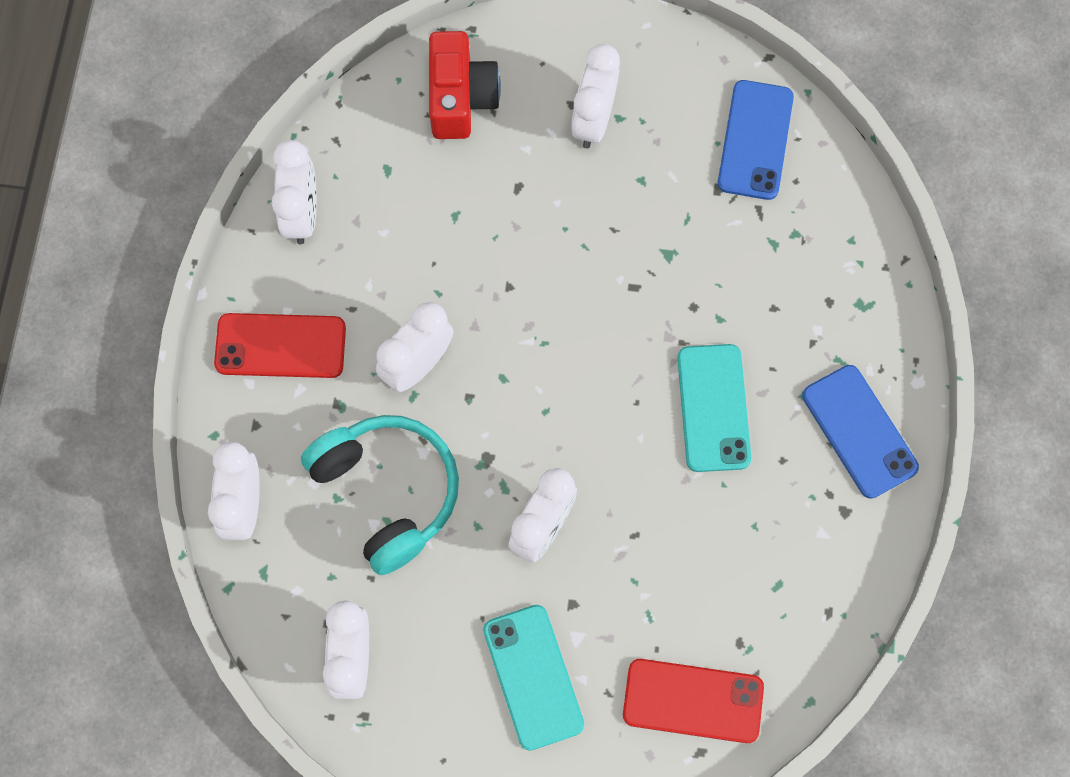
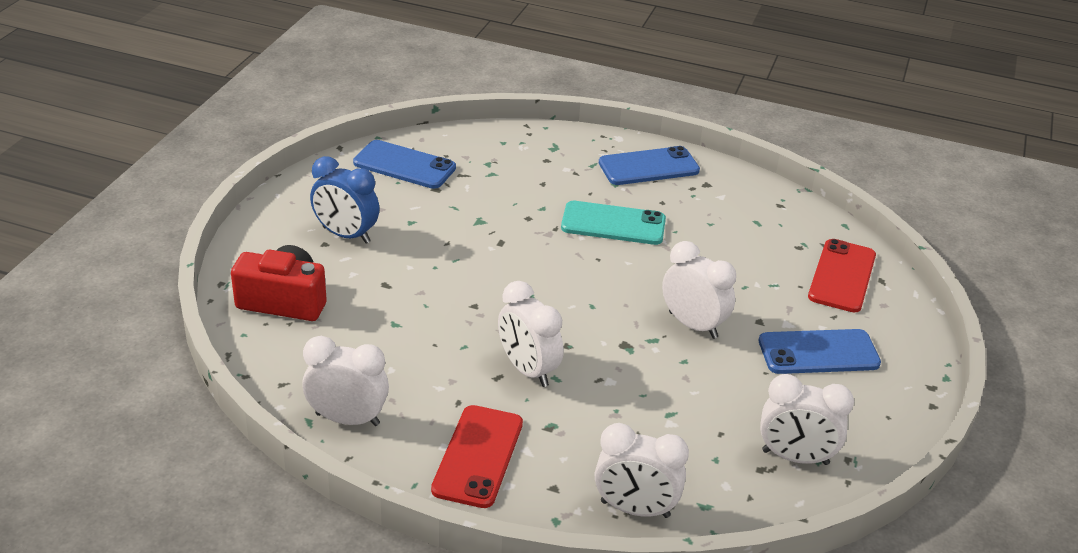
camera: 80 degrees left, 35 degrees down
(388, 492) = (642, 408): turquoise headphones -> none
(533, 677) = (818, 352): turquoise phone -> blue phone
(593, 120) = (346, 235): white clock -> blue clock

